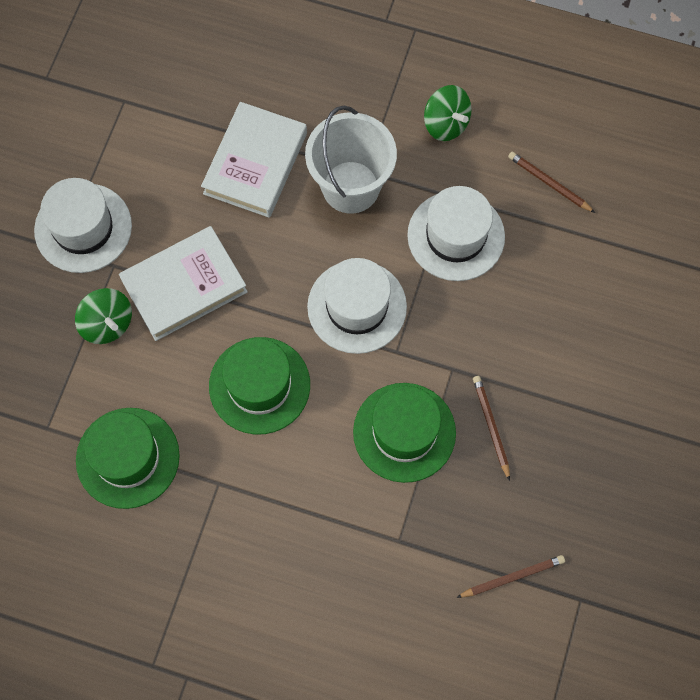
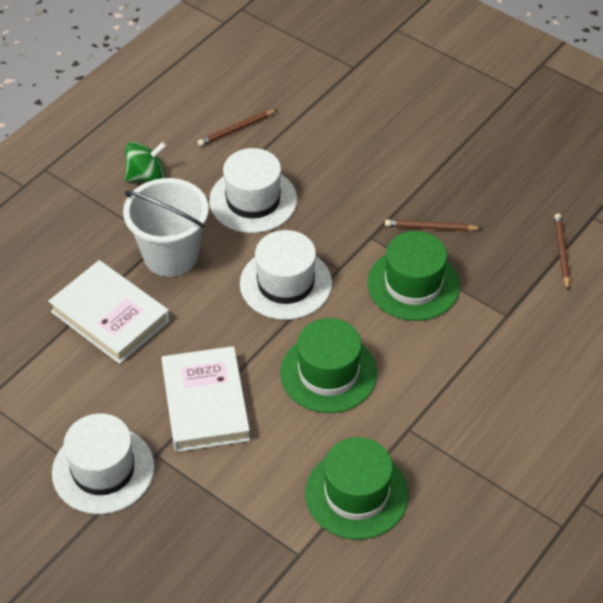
camera: 70 degrees left, 20 degrees down
(107, 324) = (214, 475): green spinning top -> none

